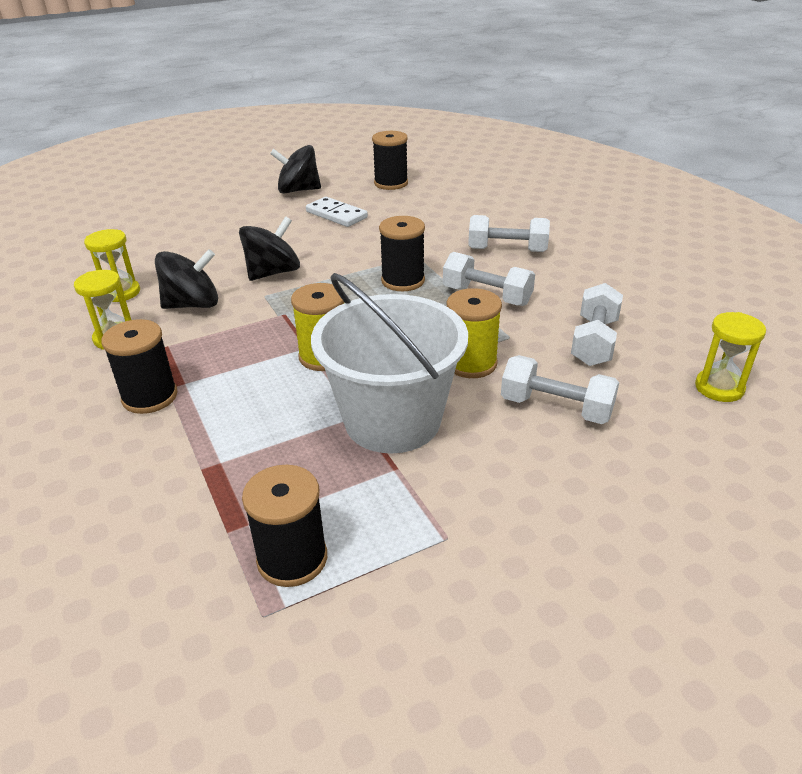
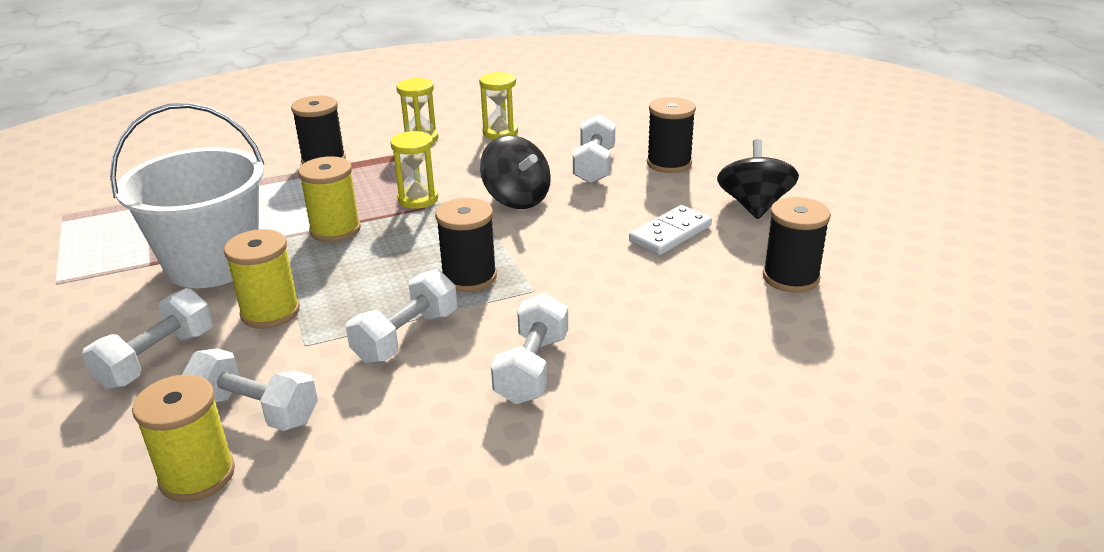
camera: 95 degrees right, 5 degrees down
(192, 304) = (464, 164): black spinning top -> none
(217, 244) = (594, 166): none -> white dumbbell
(292, 558) = (99, 222): black spool -> black spool (669, 163)
(667, 349) = (197, 475): none -> yellow spool
(719, 388) = (89, 503): yellow hourglass -> yellow hourglass (418, 199)

